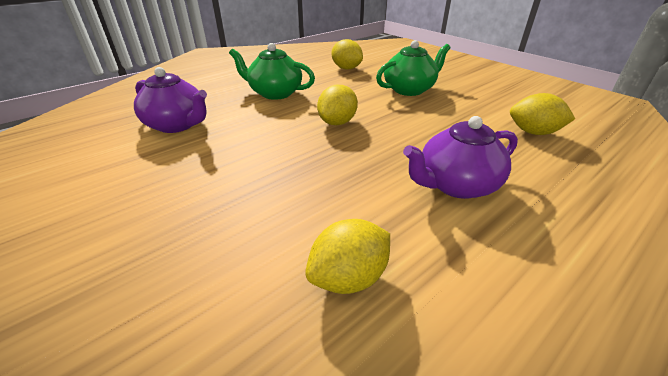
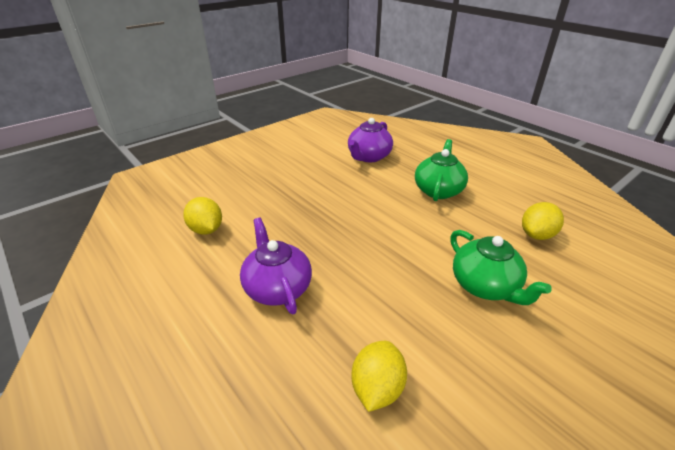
camera: 90 degrees right, 0 degrees up
(337, 122) = (382, 227): yellow lemon -> none

